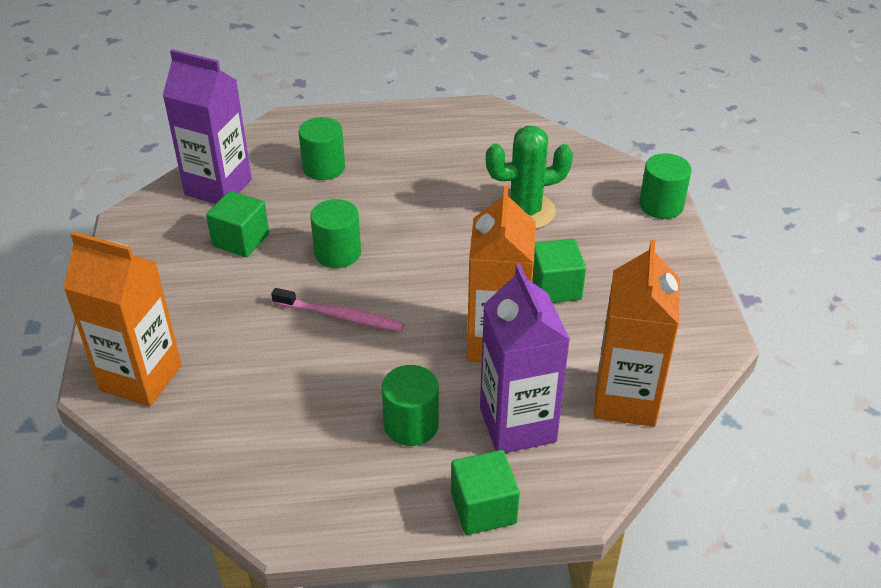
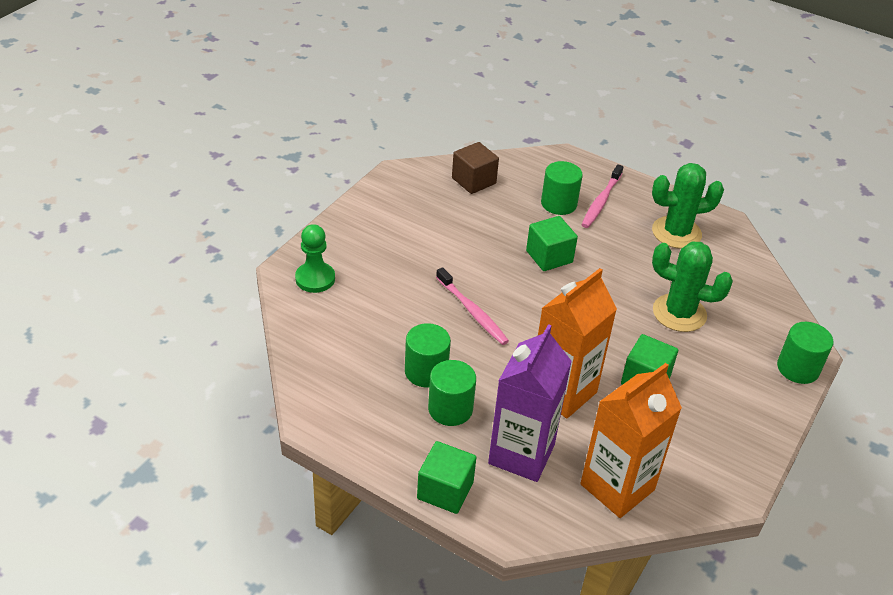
camera: 35 degrees right, 0 degrees up
(141, 378) = (315, 279): orange carton -> green pawn
(218, 187) = (473, 181): purple carton -> brown cube
(241, 240) = (455, 224): green cube -> green cube (549, 256)
(338, 253) = (511, 268): green cylinder -> green cylinder (426, 371)
(361, 146) = (601, 201): none -> pink toothbrush
(454, 140) = (676, 233): none -> green cactus

